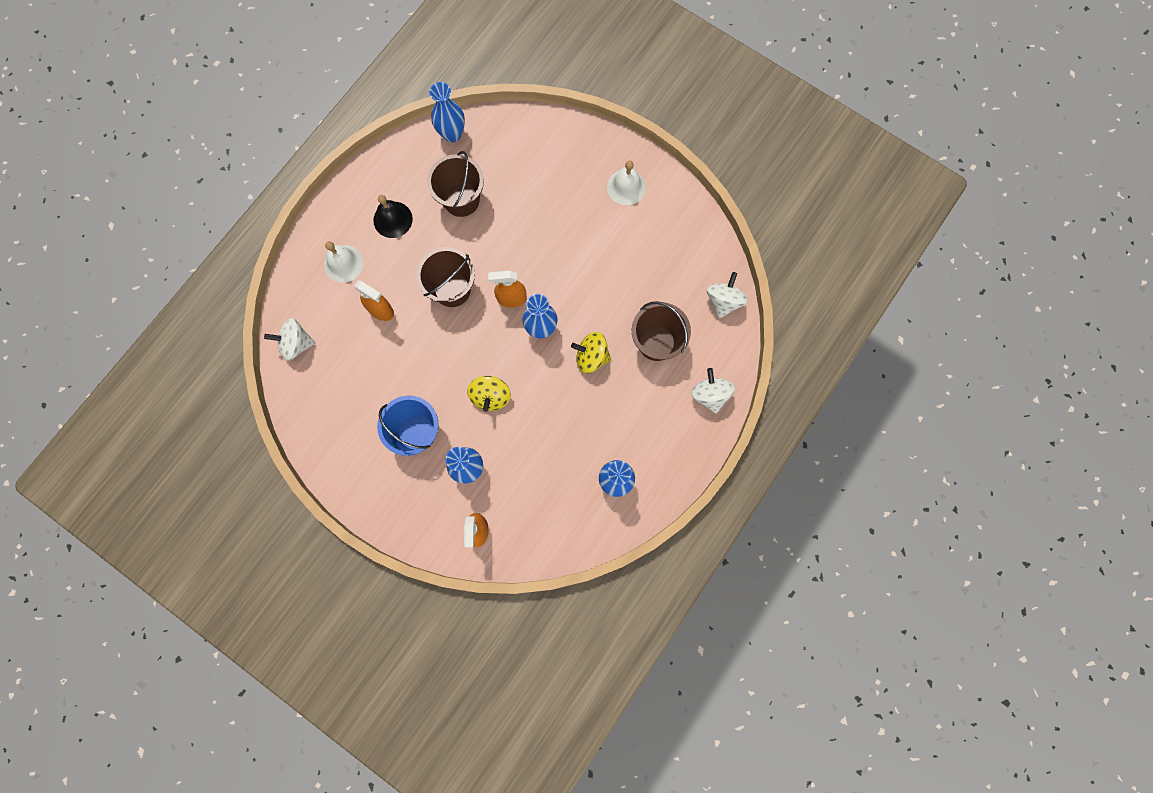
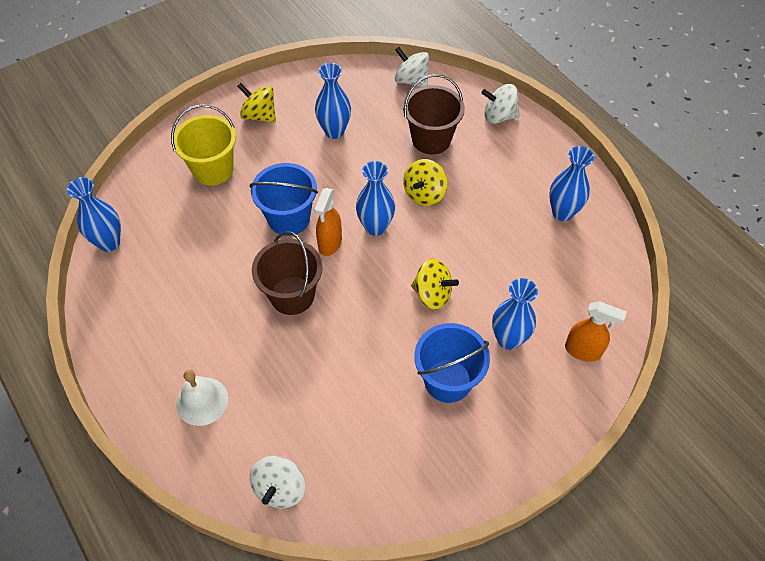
camera: 70 degrees left, 20 degrees down
(381, 310) = (282, 376): orange spray bottle -> none
(393, 219) = (176, 331): black bell -> none
(461, 200) = (192, 256): brown bucket -> none
(524, 257) = (289, 218): none -> blue bucket
(552, 176) = (213, 169): none -> yellow bucket
(626, 187) = (259, 115): white bell -> yellow spinning top
(633, 256) = (334, 131): none -> blue vase

